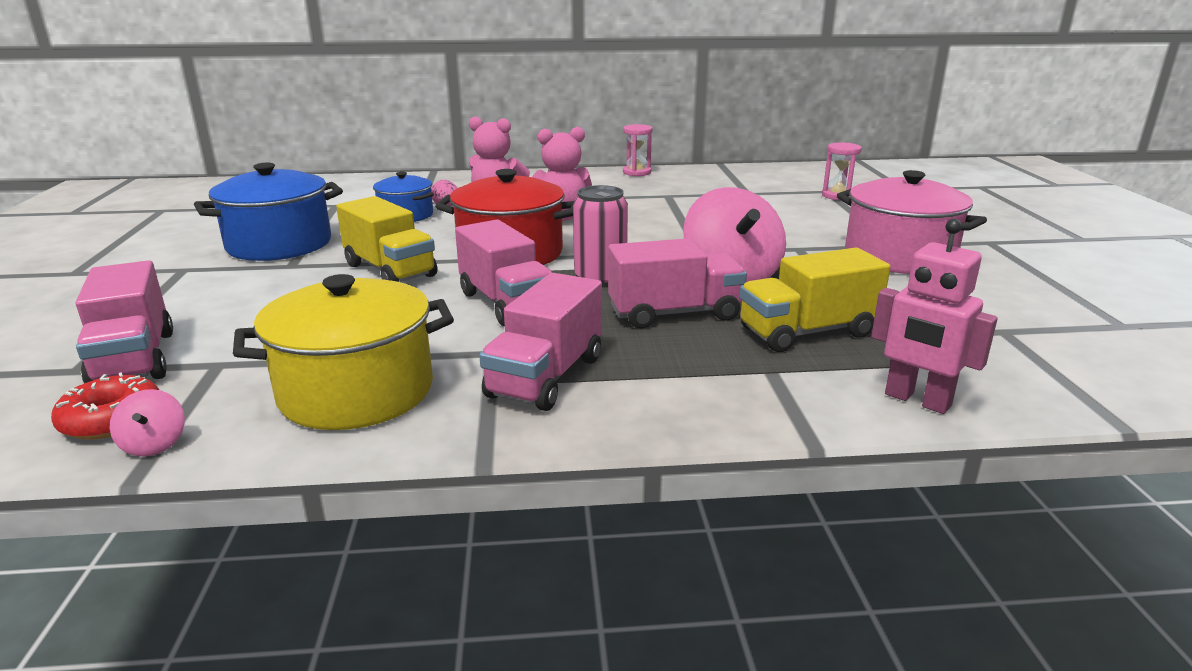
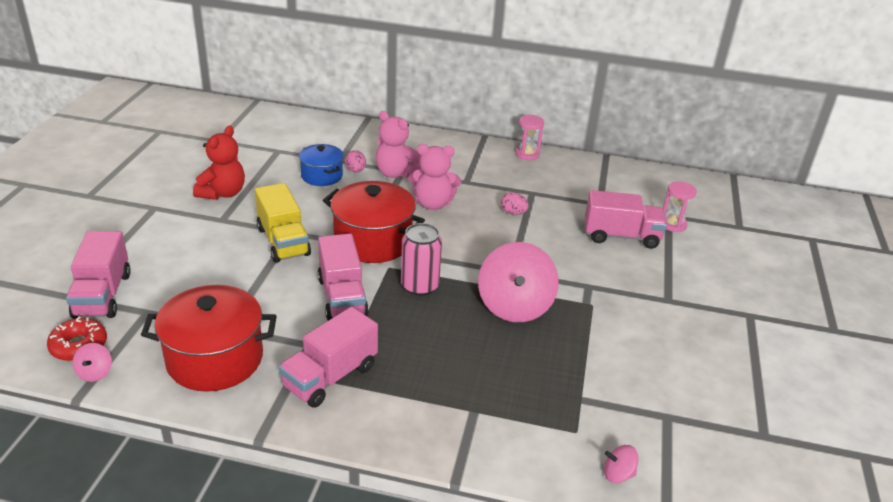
camera: 15 degrees right, 10 degrees up
(279, 244) = (223, 193): blue pot -> red teddy bear
(356, 392) = (215, 359): yellow pot -> red pot
(660, 211) = (513, 213): none -> pink egg
(674, 313) = (447, 337): pink truck -> pink truck (621, 236)
(807, 332) = (525, 380): yellow truck -> none
(899, 256) = (659, 315): pink pot -> none
(917, 400) = (549, 463): pink robot -> none
(1009, 392) = (618, 474): none -> pink spinning top

